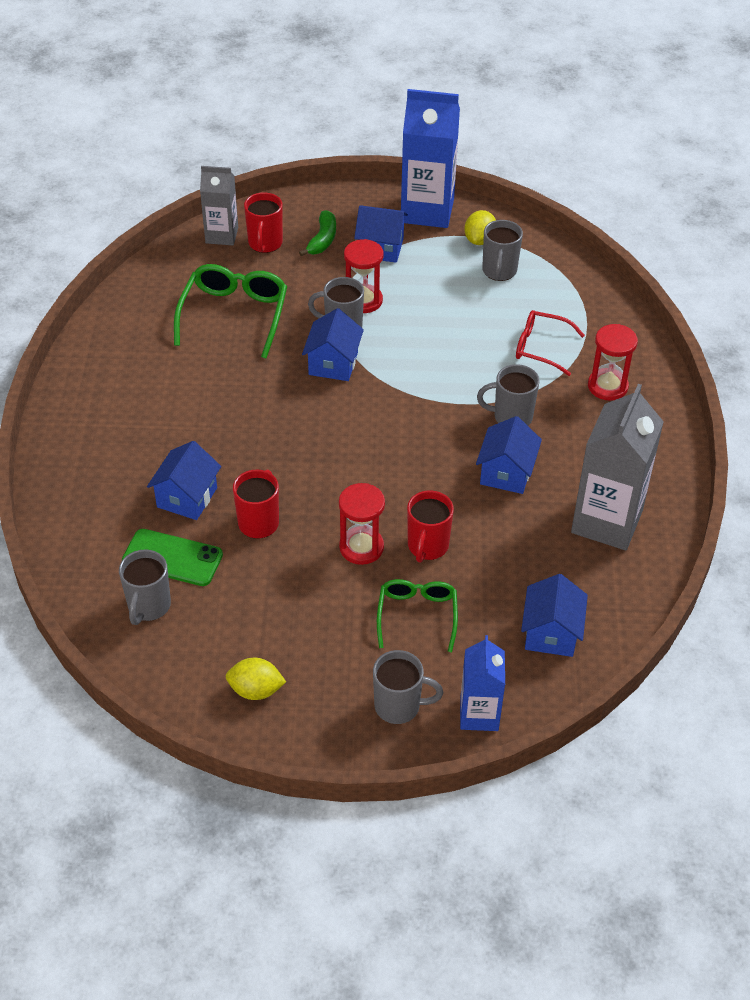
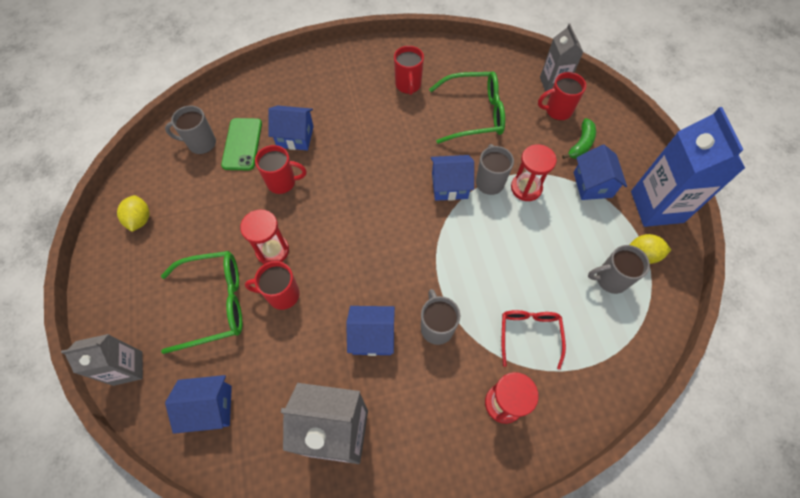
camera: 75 degrees right, 15 degrees up
(155, 365) = (408, 85): none -> red mug
(322, 240) = (581, 144): green banana -> green banana turned 60 degrees counterclockwise
(399, 706) = (132, 310): grey mug -> none
(417, 615) = (214, 303): green glasses -> green glasses, size x1.55
(479, 714) = (128, 368): blue carton -> grey carton

